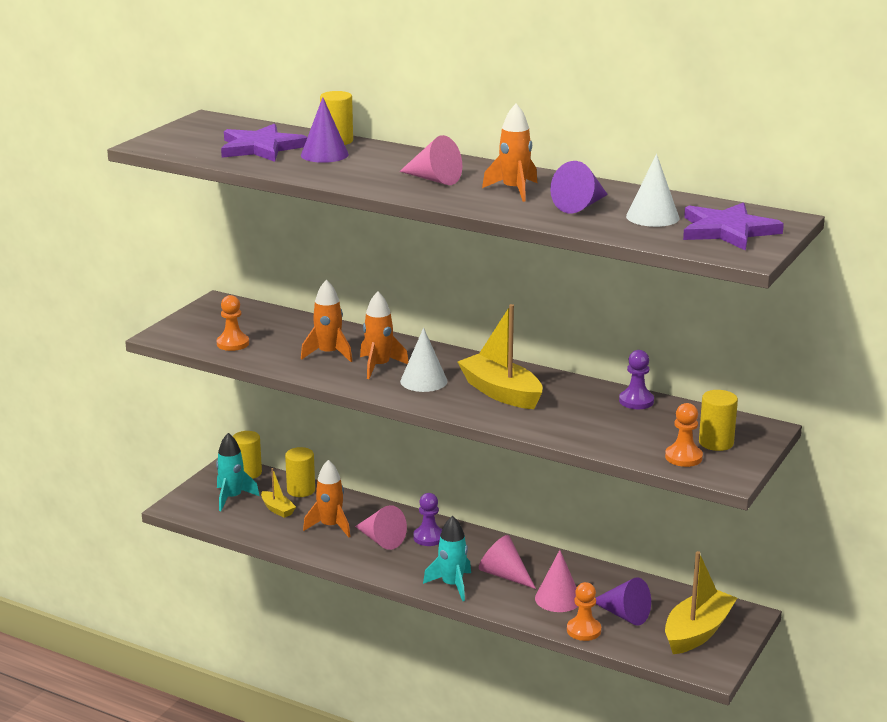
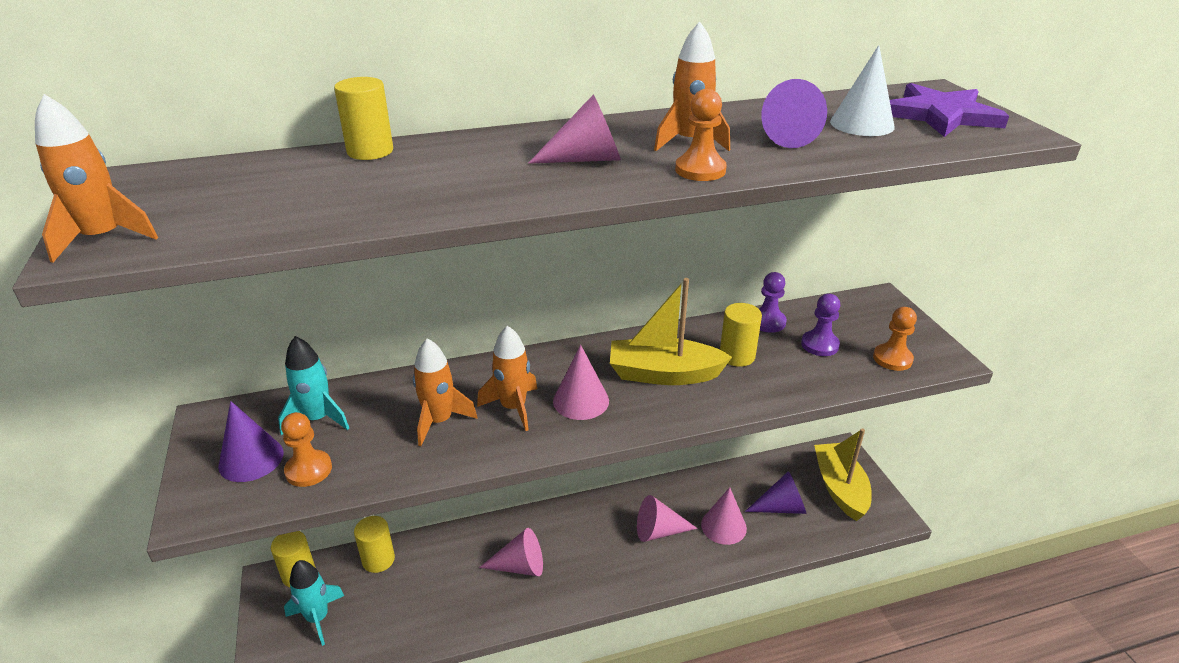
camera: 45 degrees left, 10 degrees up
(261, 147) = (286, 194): purple star -> none
(277, 509) = (382, 599): yellow boat -> none
(324, 154) = (393, 174): purple cone -> purple cone (251, 459)
(330, 526) = (457, 583): orange rocket -> orange rocket (104, 238)
(423, 381) = (581, 401): white cone -> pink cone
(428, 537) = (554, 534): purple pawn -> purple pawn (819, 345)
(452, 585) = (637, 573): turquoise rocket -> turquoise rocket (317, 418)
(583, 630) = (780, 544): orange pawn -> orange pawn (700, 170)
(716, 443) = (882, 330): yellow cylinder -> yellow cylinder (737, 356)

